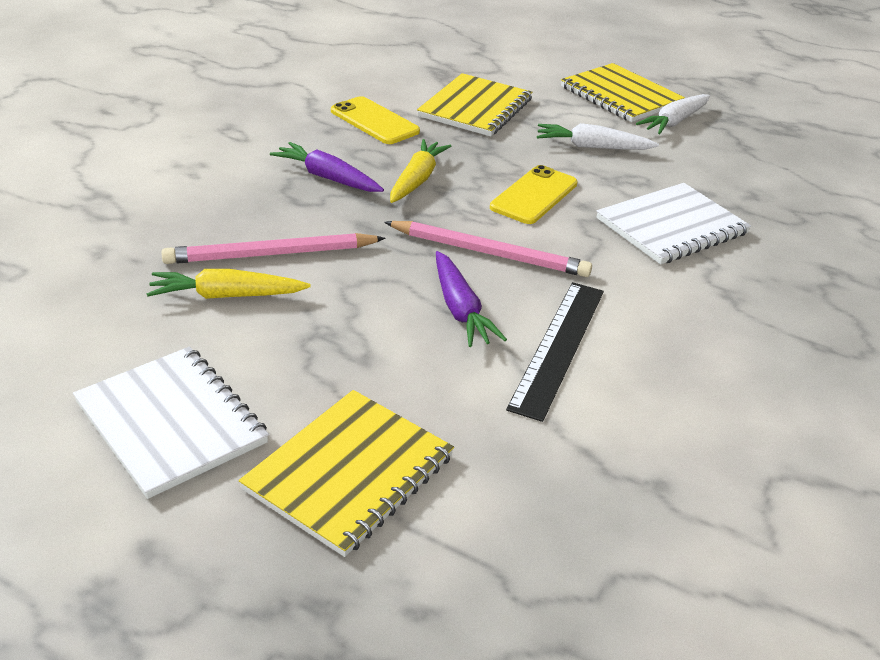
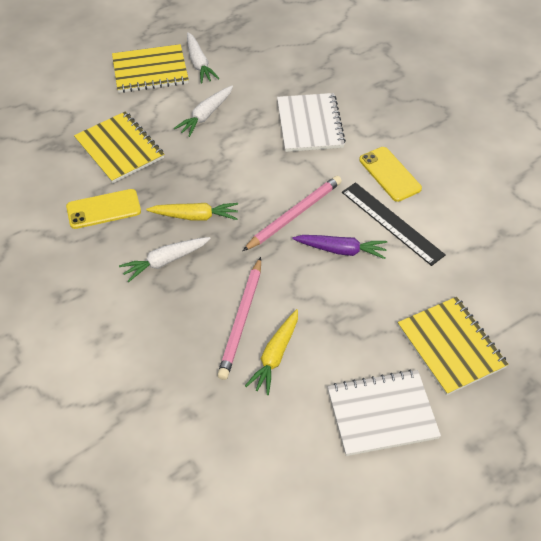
camera: 60 degrees left, 15 degrees up
(327, 178) = (165, 261): purple carrot -> white carrot
(417, 180) = (195, 216): yellow carrot -> yellow carrot turned 135 degrees clockwise
(534, 195) = (245, 168): yellow phone -> yellow phone (389, 174)

